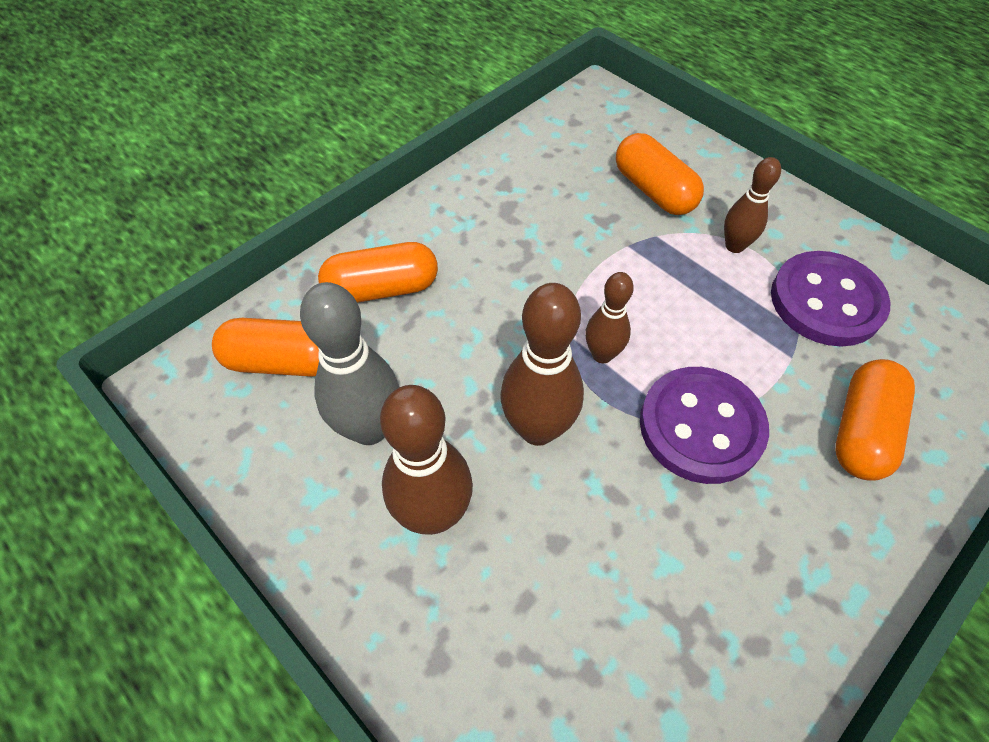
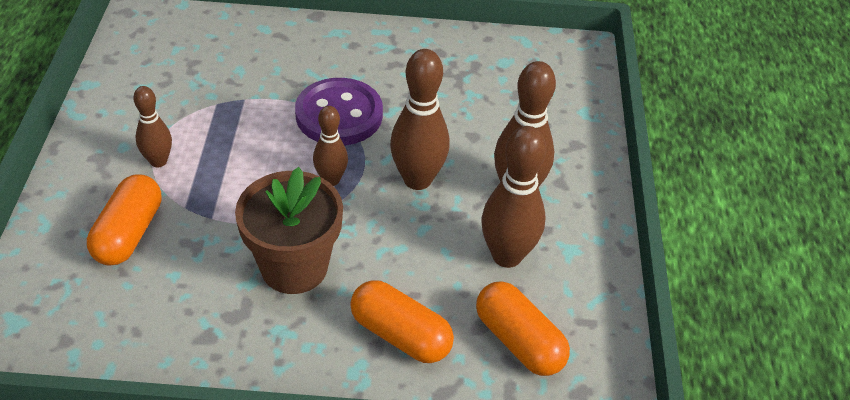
camera: 135 degrees left, 10 degrees down
(369, 428) = (507, 256): grey bowling pin -> brown bowling pin
(519, 266) = (294, 267): none -> brown flower pot
(826, 301) = (177, 100): purple button -> none
(862, 431) = (274, 56): orange capsule -> none

